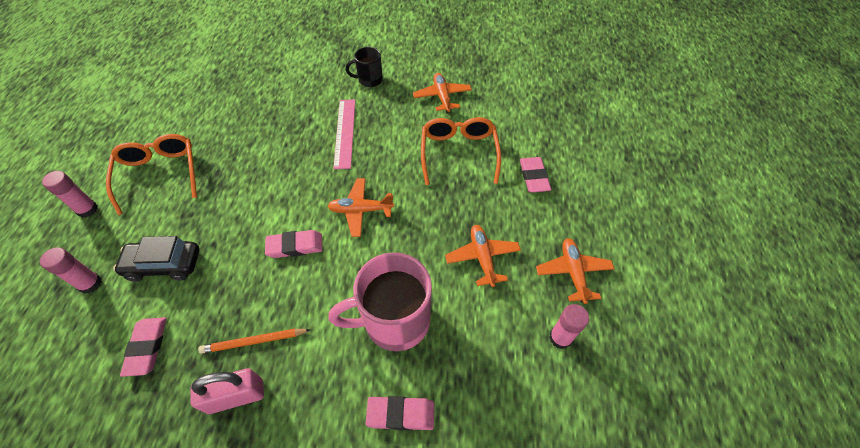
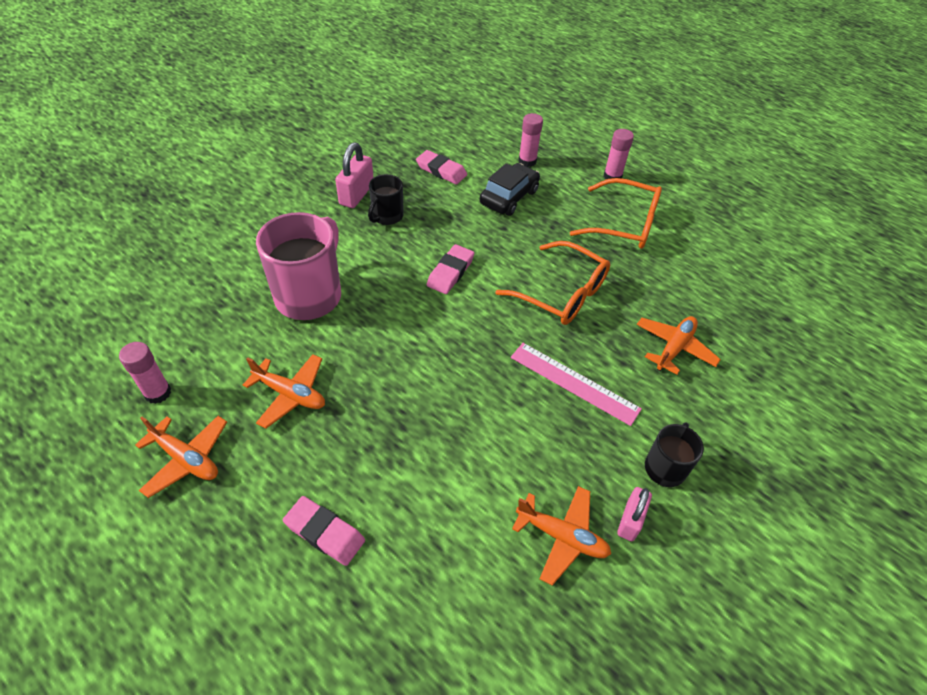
camera: 125 degrees right, 5 degrees down
(254, 341) = (387, 216): orange pencil -> black mug
(361, 210) = (445, 335): orange plane -> orange plane (674, 348)
(401, 414) = (243, 260): pink eraser -> none
(411, 80) = (630, 520): none -> pink padlock
(459, 153) = (439, 477): orange glasses -> orange glasses (561, 293)

